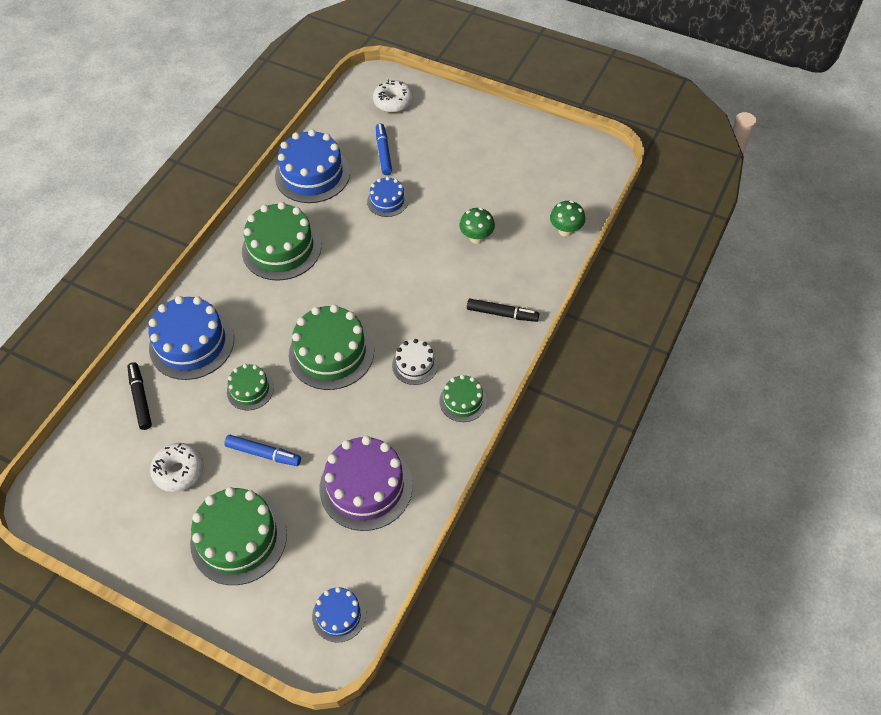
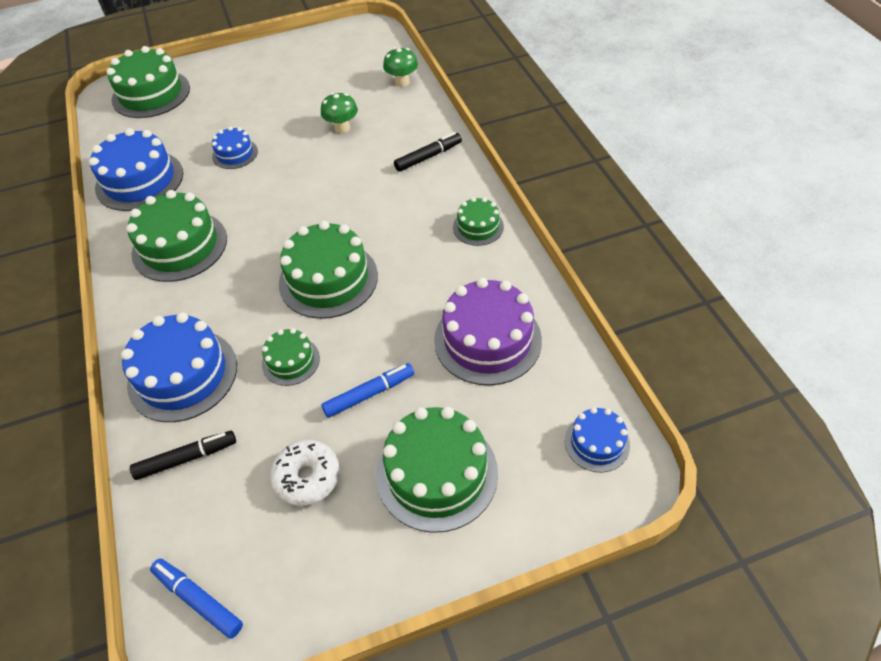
camera: 45 degrees left, 5 degrees down
(141, 398) = (186, 458): black marker -> black marker turned 135 degrees clockwise
(383, 152) = (187, 128): blue marker -> blue marker (198, 600)
(393, 102) = (151, 94): white donut -> green cake
(415, 365) = (409, 234): white cake -> none

